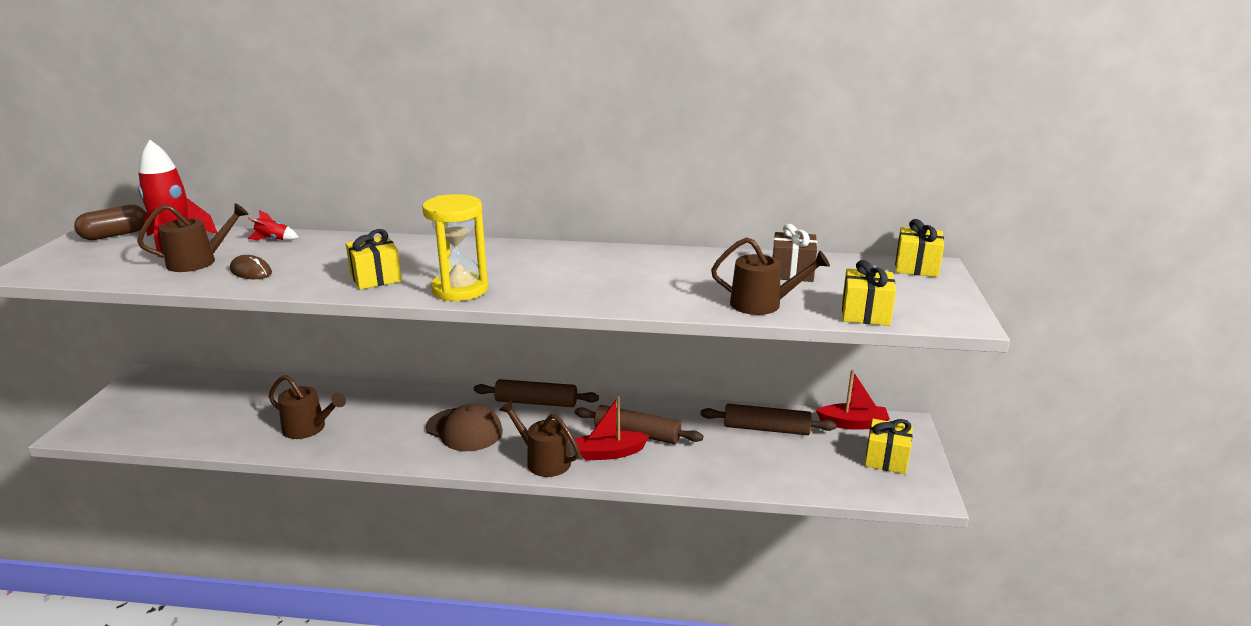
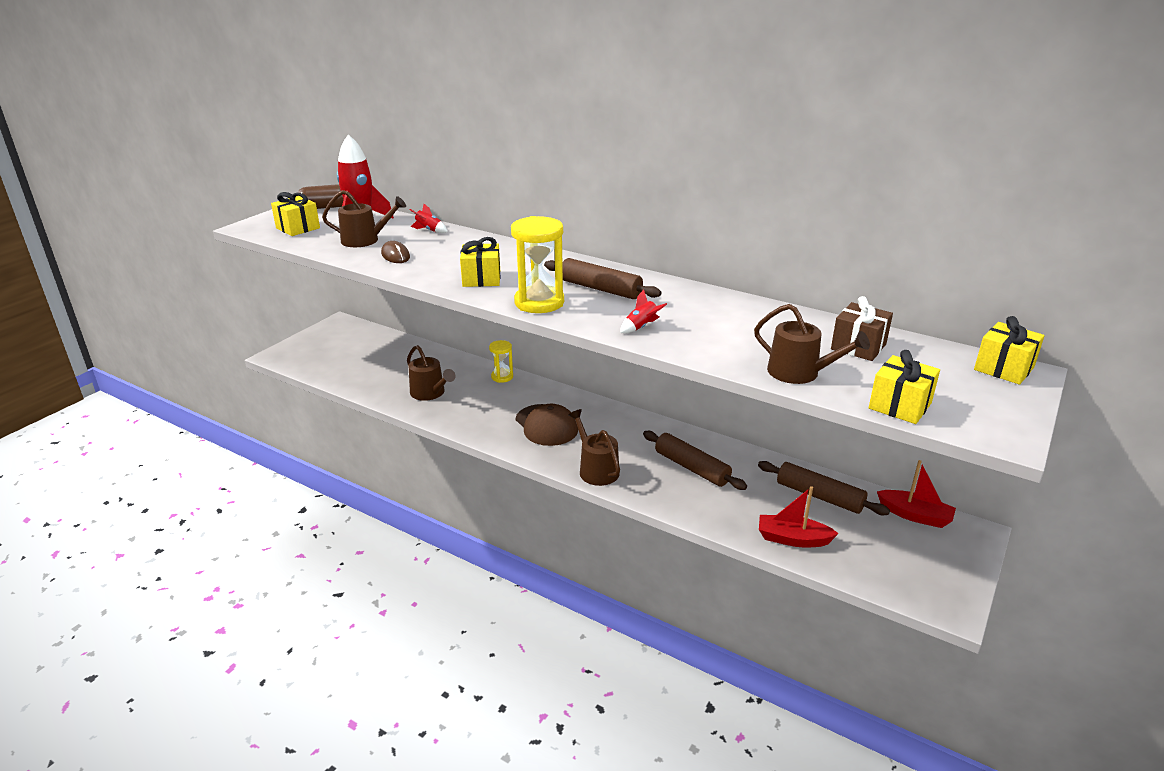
camera: 25 degrees right, 5 degrees up
(385, 392) = (502, 377): none -> yellow hourglass
(536, 402) = (619, 416): brown rolling pin -> brown rolling pin (600, 289)
(585, 293) = (641, 327): none -> red rocket
(610, 453) = (657, 478): red boat -> red boat (792, 539)
(886, 459) = (927, 560): yellow gift -> yellow gift (298, 228)

